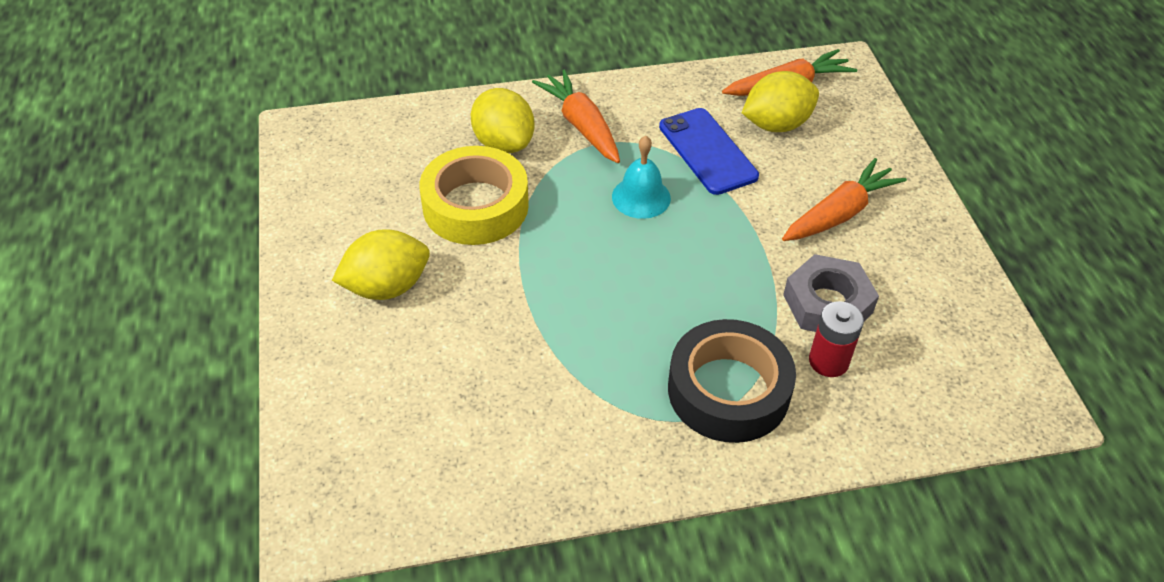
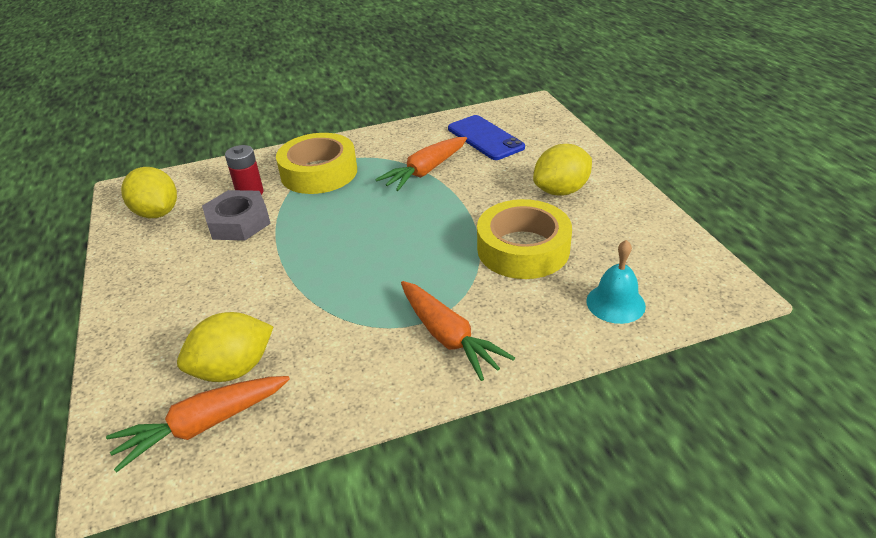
camera: 175 degrees right, 10 degrees down
(503, 143) = (522, 306): yellow lemon -> yellow lemon (157, 213)
(641, 197) = (380, 275): turquoise bell -> turquoise bell (615, 303)
(707, 151) = (315, 327): blue phone -> blue phone (485, 138)
(728, 390) = (319, 172): black tape -> yellow tape
(840, 213) = (202, 286): orange carrot -> orange carrot (425, 171)

